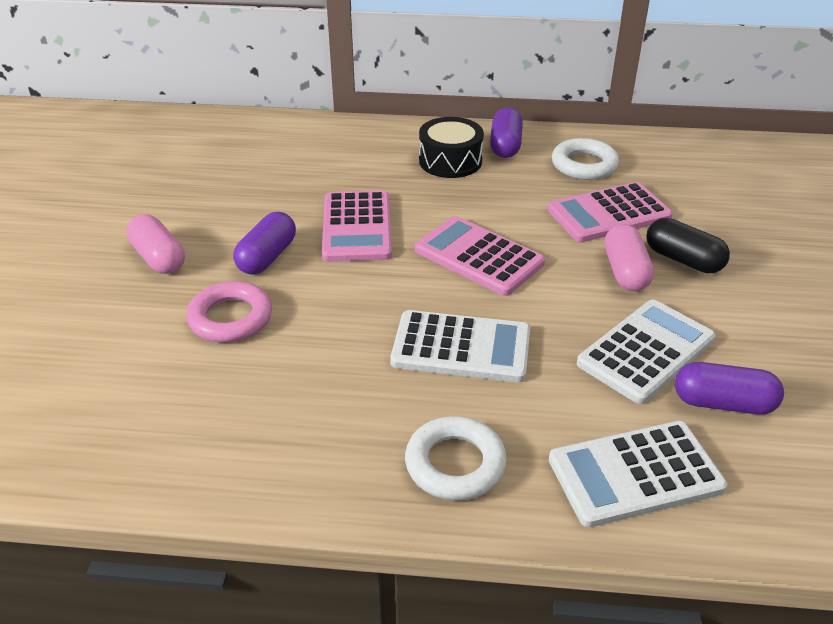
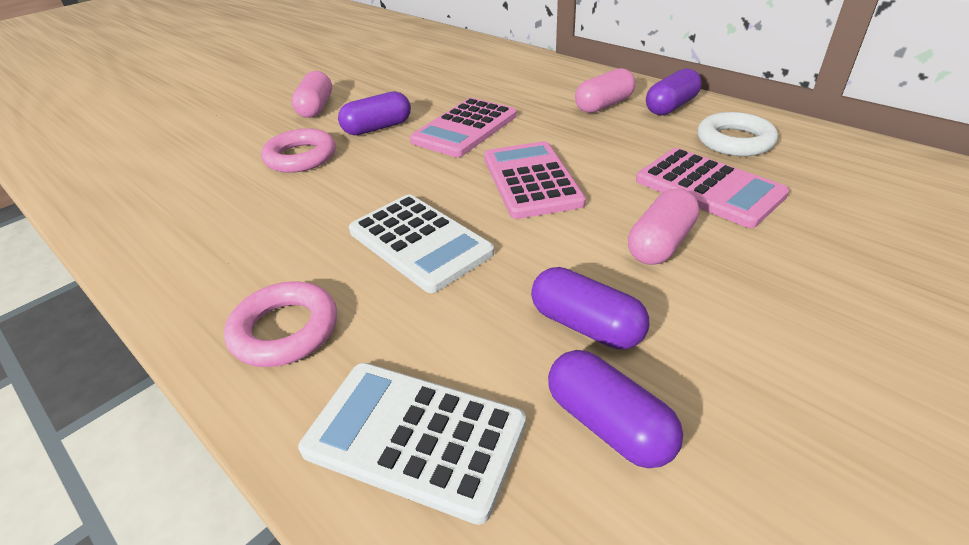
camera: 40 degrees right, 0 degrees up
(450, 161) = (604, 105): black drum -> pink capsule
(455, 464) = (285, 330): white ring -> pink ring
(608, 213) = (708, 188): pink calculator -> pink calculator turned 150 degrees counterclockwise
(646, 351) = (586, 325): white calculator -> purple capsule
(683, 260) = (745, 258): black capsule -> none

